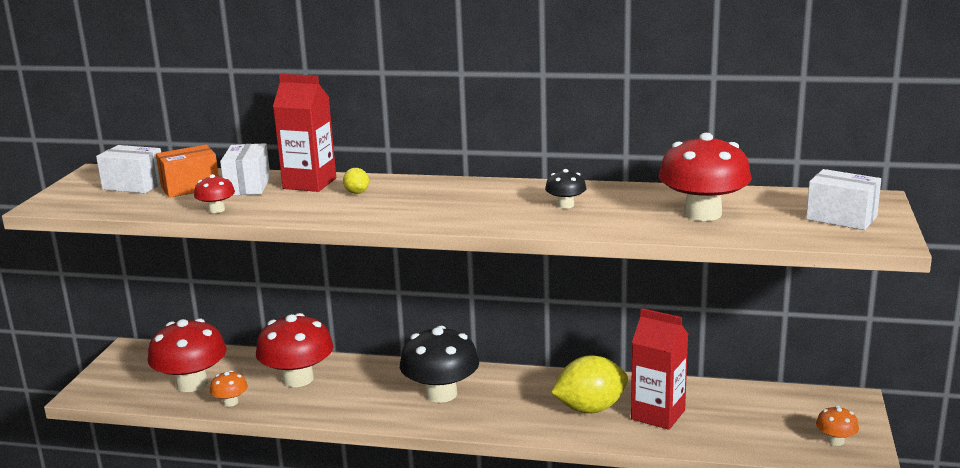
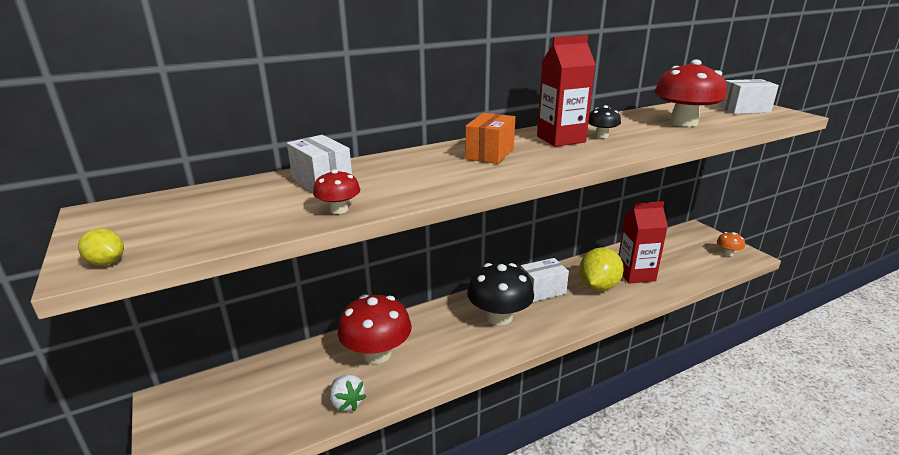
camera: 40 degrees left, 5 degrees up
(134, 185) = (183, 213): white box -> white box (542, 290)
(190, 187) = (260, 198): orange box -> orange box (490, 154)
(192, 384) = (283, 403): red mushroom -> none
(230, 402) = (347, 403): orange mushroom -> white strawberry
(309, 183) = (378, 166): red carton -> red carton (561, 139)
(357, 192) = (437, 163): yellow lemon -> yellow lemon (107, 262)

